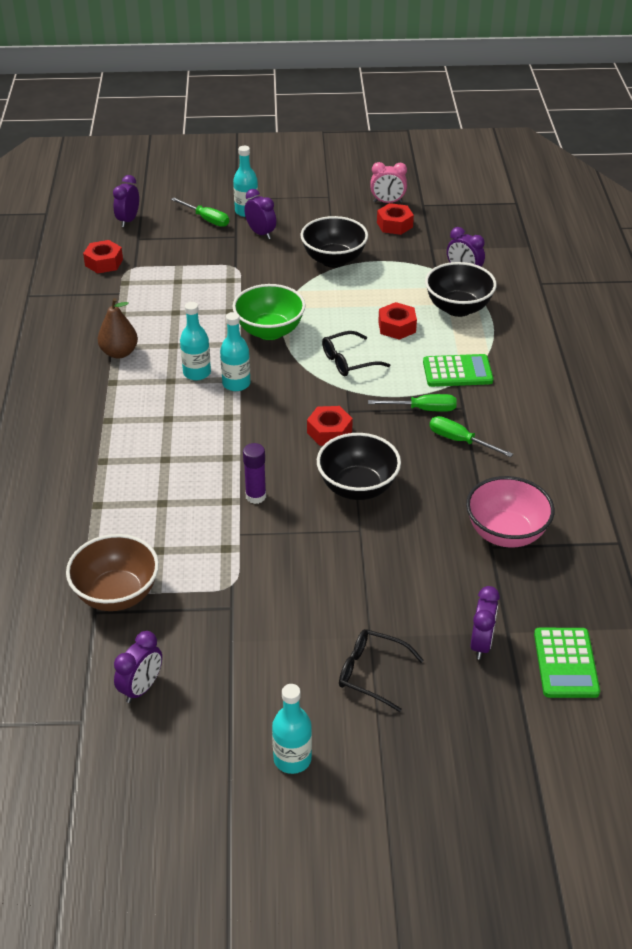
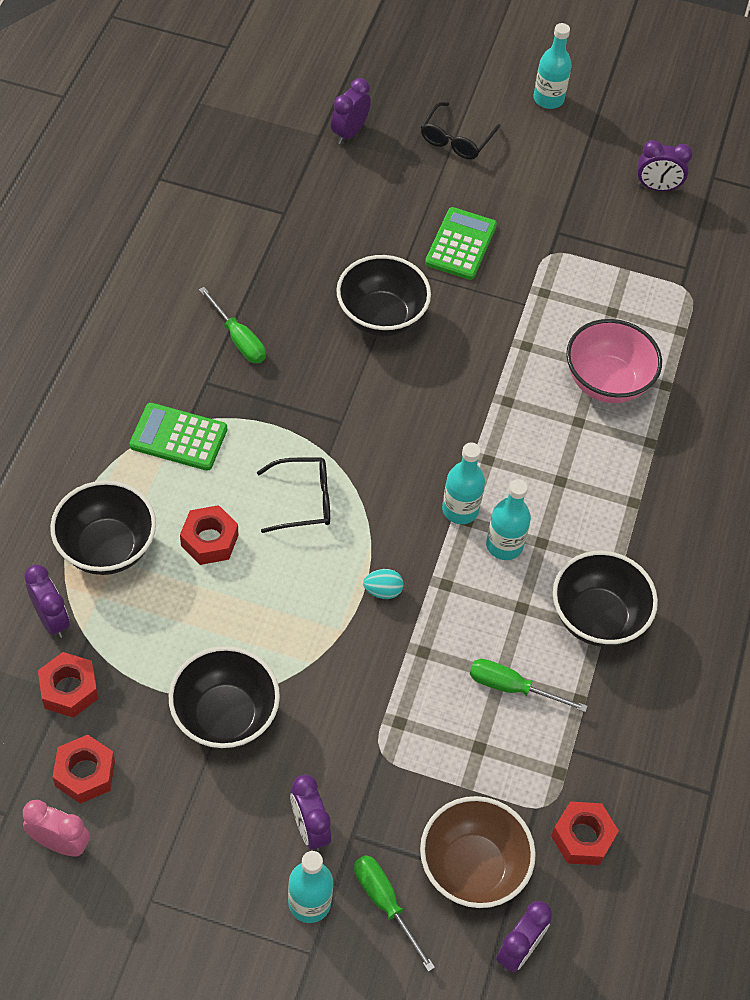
camera: 165 degrees left, 15 degrees up
(117, 594) = (663, 278): brown bowl -> brown bowl (472, 868)
(119, 353) = (597, 618): brown pear -> black bowl
(141, 688) = (657, 187): purple clock -> purple clock turned 135 degrees counterclockwise
(256, 496) = (493, 341): purple glue stick -> none
(269, 331) = (383, 591): green bowl -> turquoise egg
(329, 432) = (378, 398): red nut -> red nut (69, 689)
(371, 673) = (456, 139): black glasses -> black glasses turned 75 degrees clockwise
(423, 409) = (254, 395): green screwdriver -> green screwdriver (512, 687)
(506, 533) = (261, 221): pink bowl -> pink bowl (606, 382)
(566, 663) = (288, 97): green calculator -> green calculator (460, 244)

